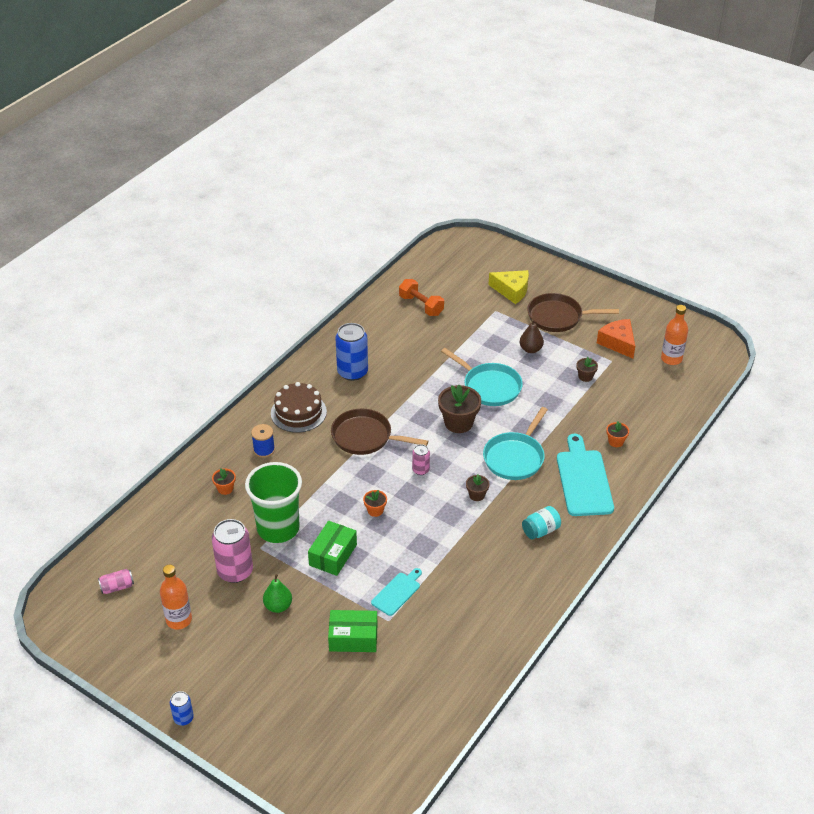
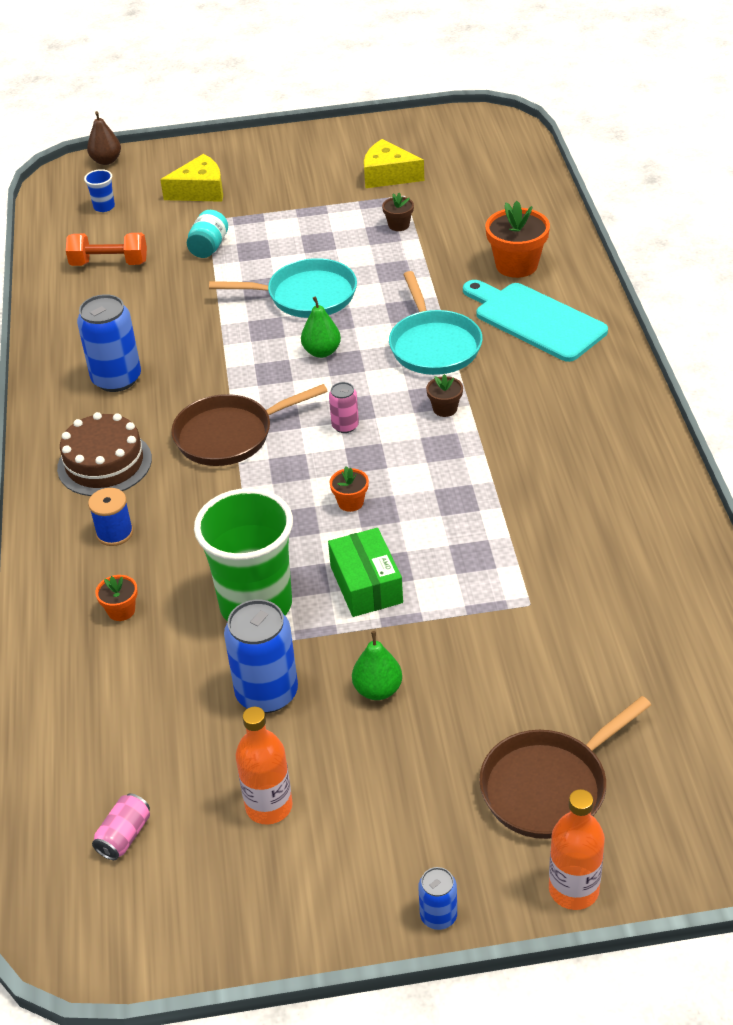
camera: 40 degrees left, 0 degrees up
(235, 571) = (267, 693): pink can -> blue can
(353, 638) = (516, 653): green box -> none
(397, 592) = (498, 568): turquoise cutting board -> none
(456, 271) = (104, 207): none -> blue cup
(458, 423) = (322, 352): brown flower pot -> green pear
(530, 349) = (302, 234): brown pear -> brown pear (106, 161)
(540, 530) = (561, 397): turquoise jar -> turquoise jar (209, 247)
(558, 317) = (289, 187): brown pan -> brown pan (549, 786)
(616, 442) = (516, 265): orange flower pot -> orange flower pot, size x1.92
(618, 343) = (388, 175): orange cheese -> yellow cheese
(671, 359) = (463, 159): orange bottle -> orange bottle (573, 889)

